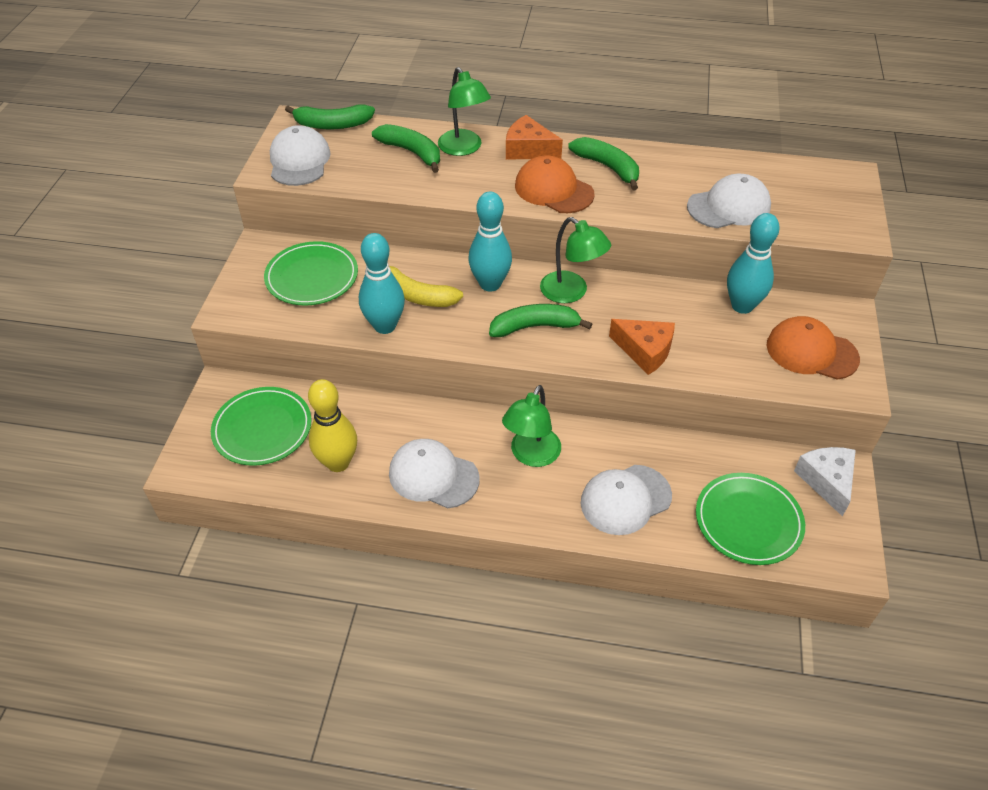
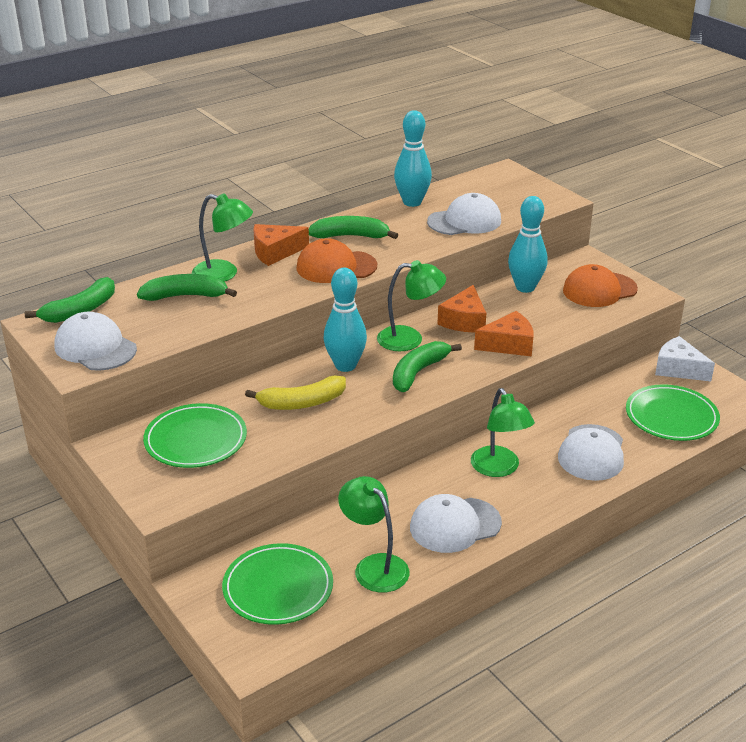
camera: 45 degrees left, 15 degrees down
(338, 463) = (374, 566): yellow bowling pin -> green lamp
(385, 326) = (310, 435): turquoise bowling pin -> turquoise bowling pin (412, 202)
(640, 304) = (464, 321): none -> orange cheese
(729, 207) = (464, 221): white cap -> white cap turned 45 degrees clockwise

